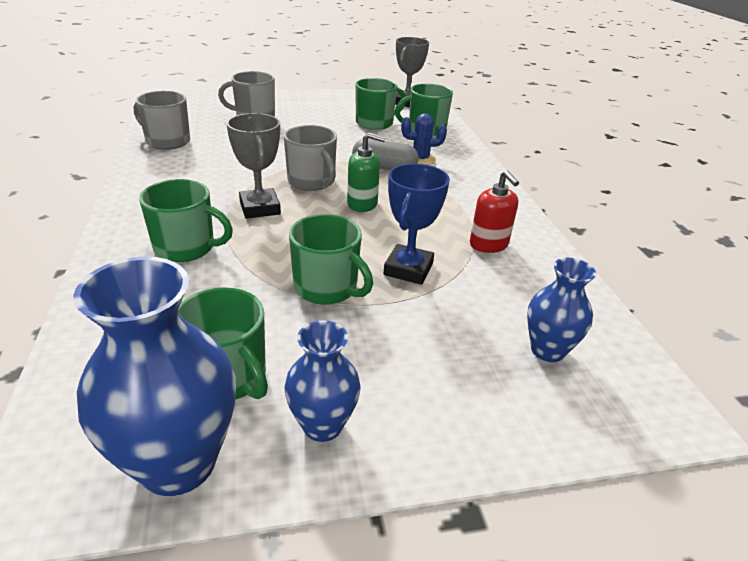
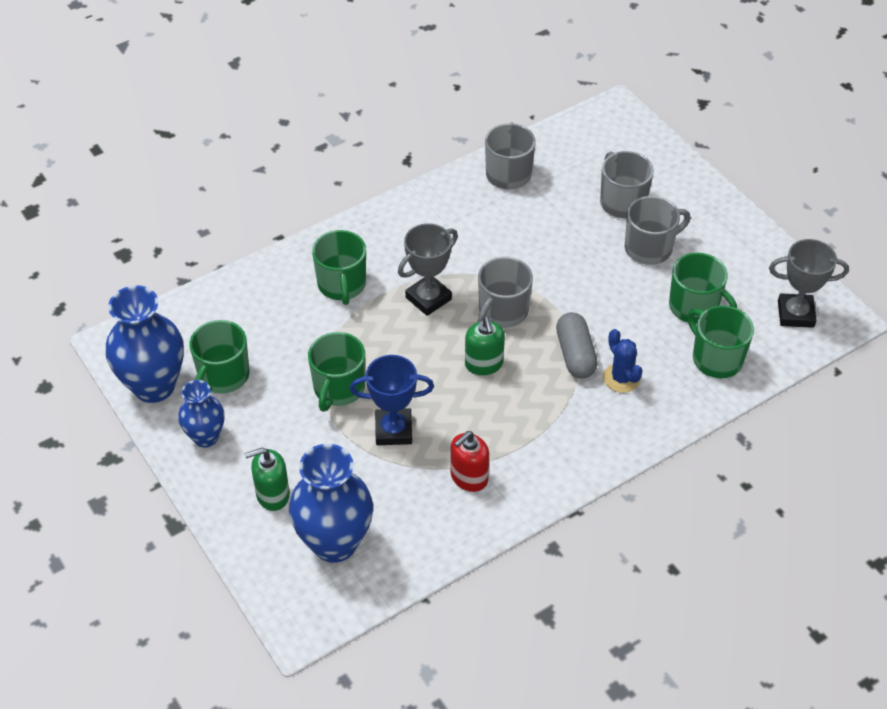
camera: 70 degrees right, 15 degrees up
(308, 121) = (649, 248): none -> grey mug
(457, 383) = (272, 495): none -> green soap dispenser
(547, 350) = (335, 543): blue vase -> blue vase, size x1.71

